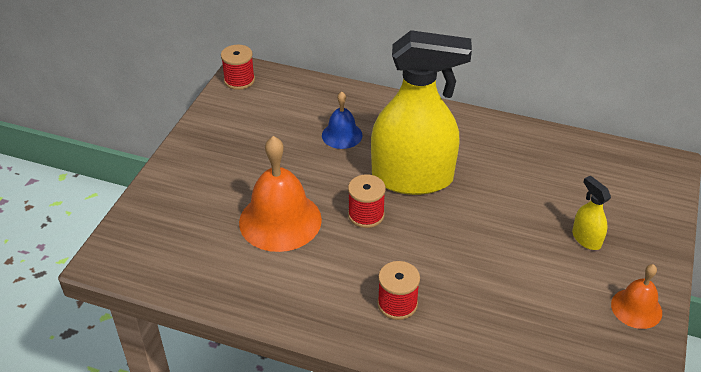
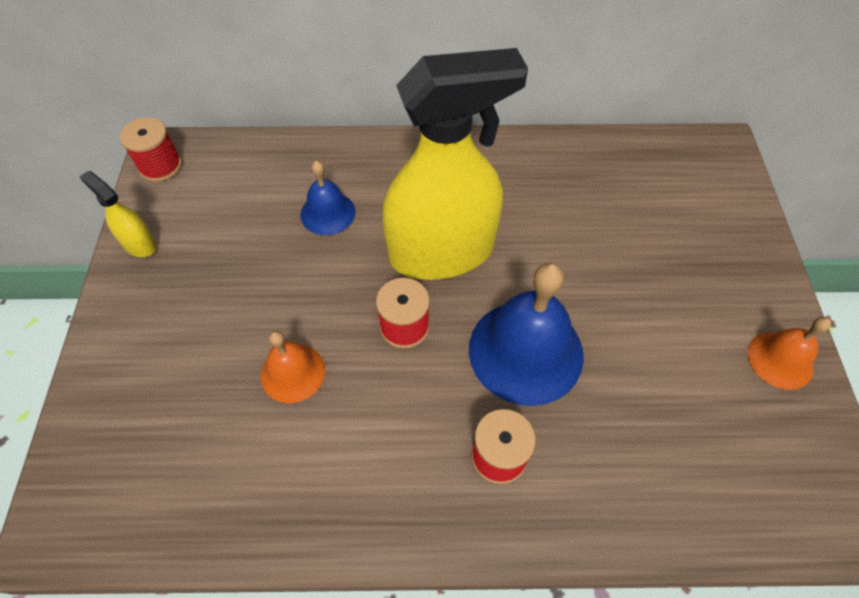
camera: 20 degrees left, 15 degrees up
(280, 220) = (293, 372): orange bell -> orange bell, size x0.55
(445, 251) = (525, 351): none -> blue bell
(586, 239) = (681, 277): yellow spray bottle -> yellow spray bottle (139, 244)

